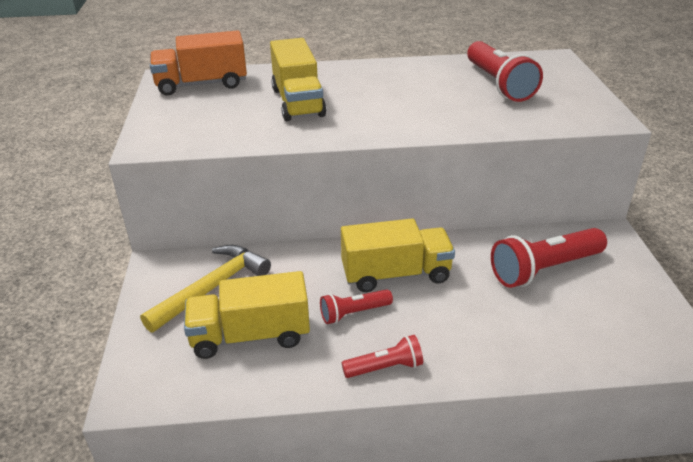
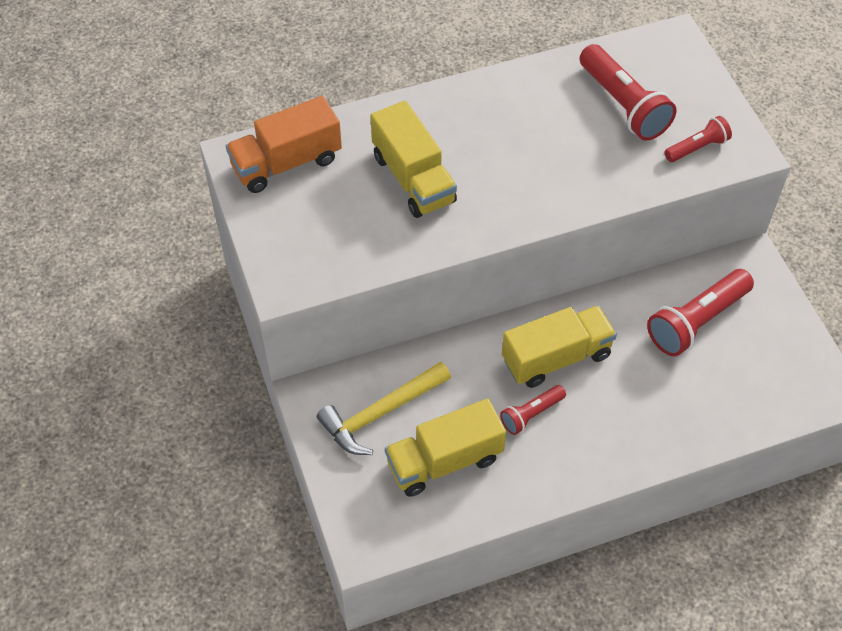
camera: 15 degrees left, 20 degrees up
(211, 288) = (381, 413): yellow hammer -> yellow hammer turned 150 degrees counterclockwise
(385, 368) = (579, 469): red flashlight -> red flashlight (697, 148)

